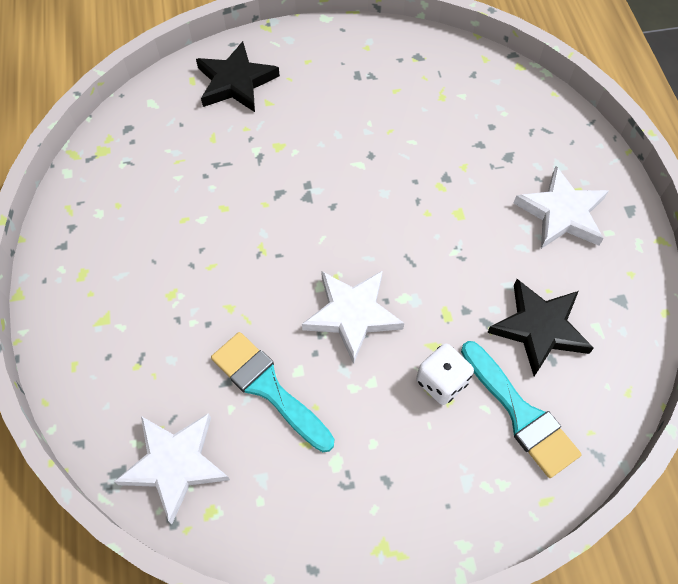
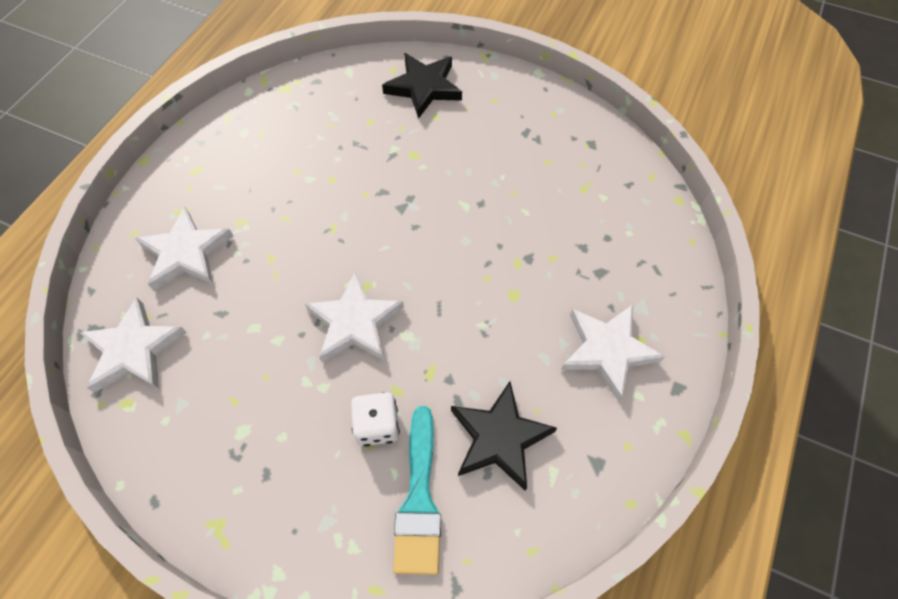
camera: 35 degrees right, 0 degrees up
(145, 352) = (186, 253): none -> white star
(268, 387) = (244, 337): turquoise brush -> none

